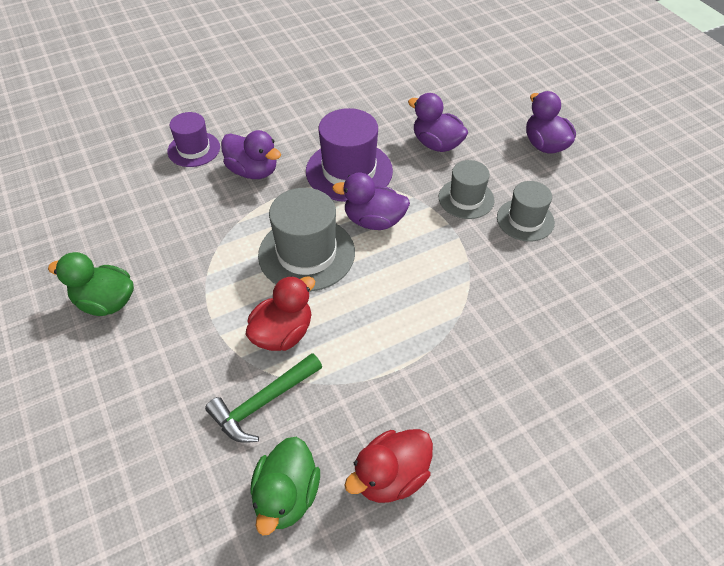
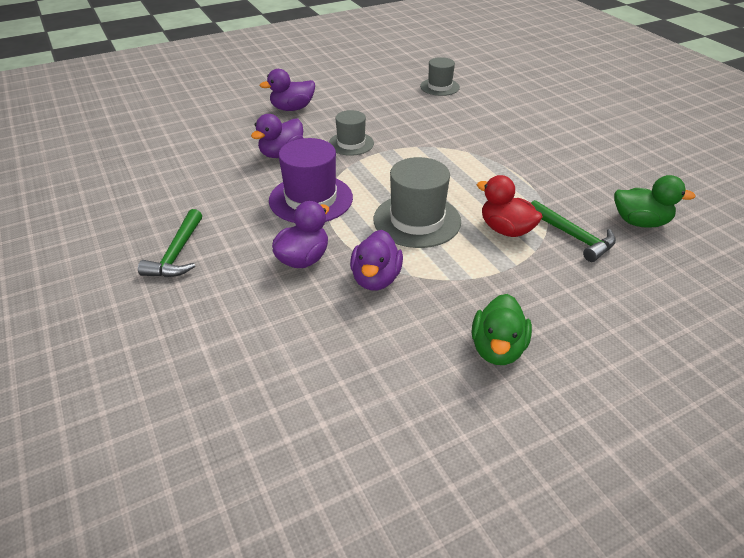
camera: 90 degrees left, 10 degrees down
(194, 149) = (258, 308): purple hat -> none
(270, 98) = (177, 254): none -> green hammer
(374, 221) = (376, 186): purple duck -> purple duck (376, 279)
(391, 477) = (605, 181): red duck -> none
(525, 220) = (374, 122): grey hat -> grey hat (439, 87)

